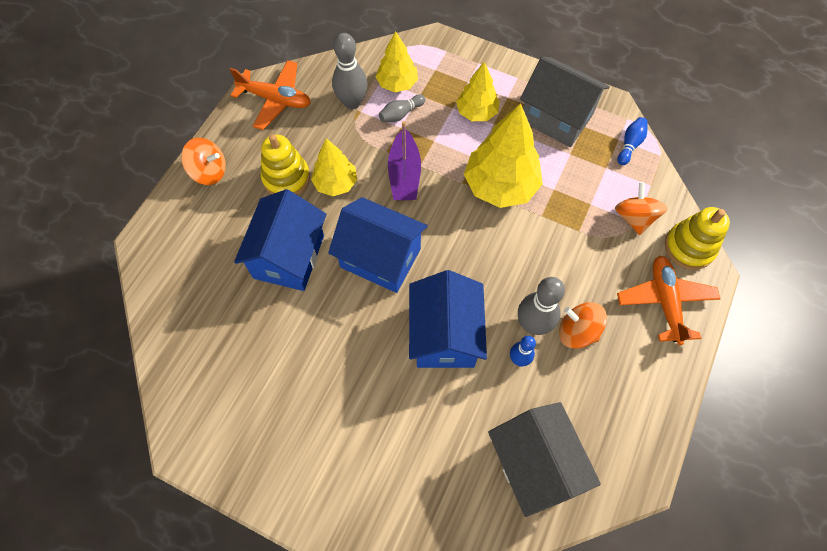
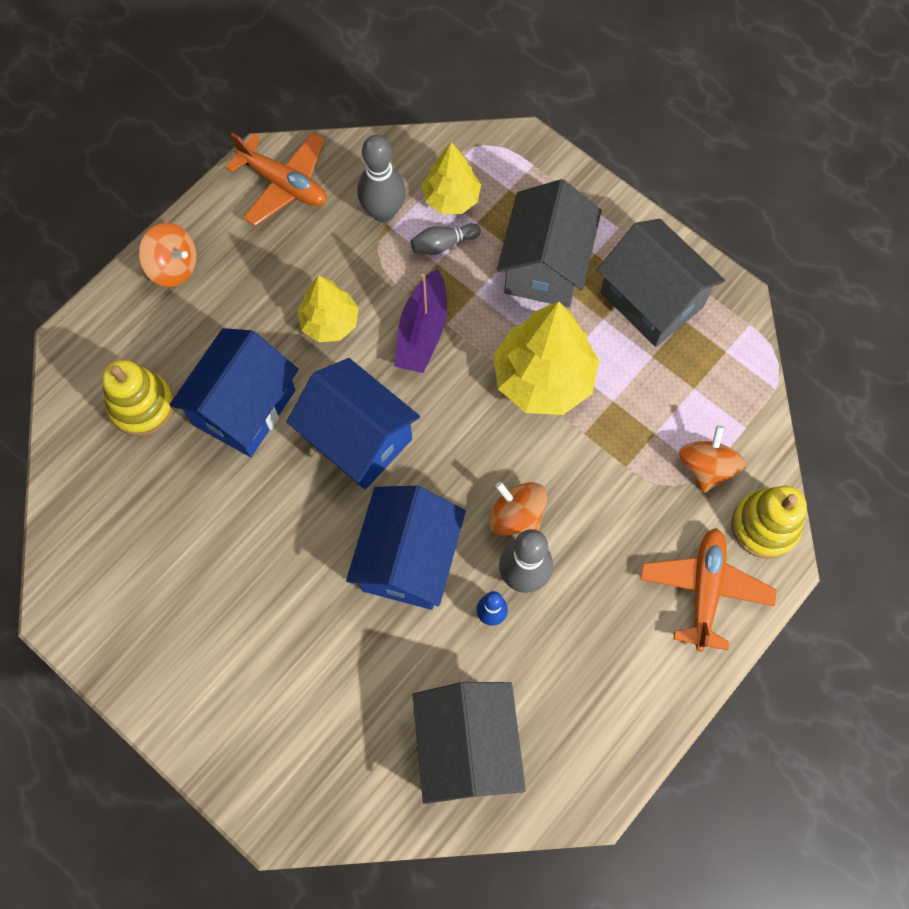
camera: 15 degrees right, 5 degrees up
(286, 178) = (269, 299): yellow stacking toy -> yellow stacking toy (142, 406)
(476, 112) = (545, 266): yellow tree -> grey house
(577, 331) = (577, 599): orange spinning top -> orange spinning top (516, 515)
(630, 145) = (738, 363): blue bowling pin -> none

